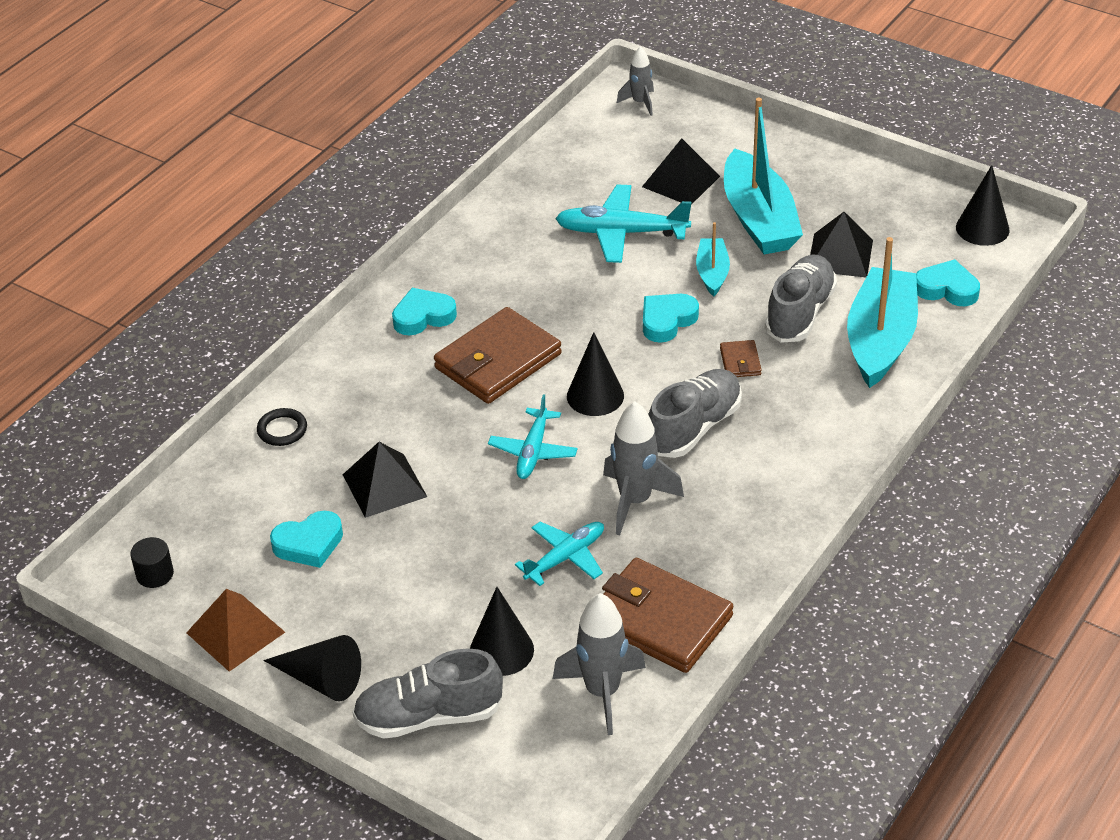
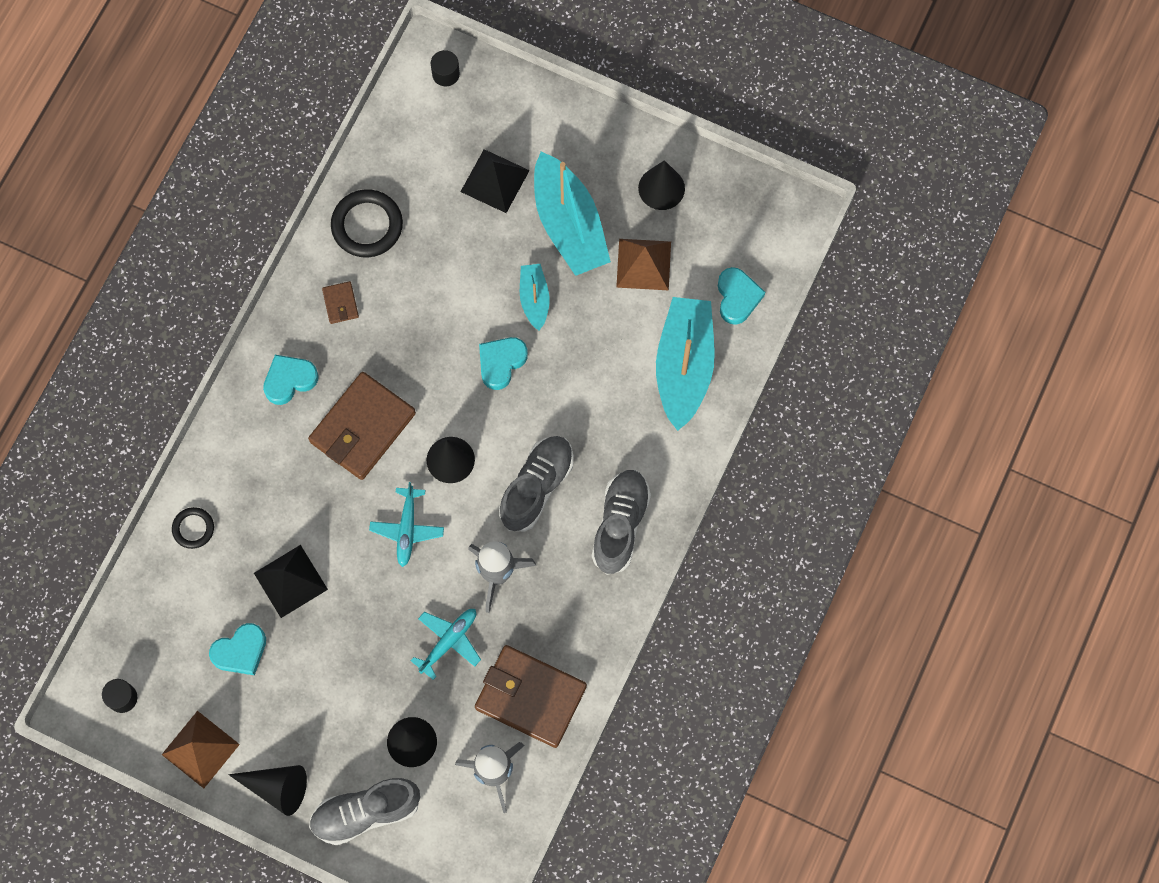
camera: 10 degrees left, 30 degrees up
(535, 204) = (367, 225): none -> black ring
(622, 233) = (449, 255): turquoise plane -> none
(640, 103) = (446, 74): grey rocket -> black cylinder
(740, 362) = (568, 406): brown wallet -> brown wallet (340, 303)
(799, 313) = (614, 341): grey shoe -> grey shoe (620, 525)
(840, 255) = (644, 264): black pyramid -> brown pyramid
(947, 289) = (737, 297): turquoise heart -> turquoise heart turned 75 degrees clockwise
(982, 228) = (765, 216): black cone -> black cone (661, 188)

